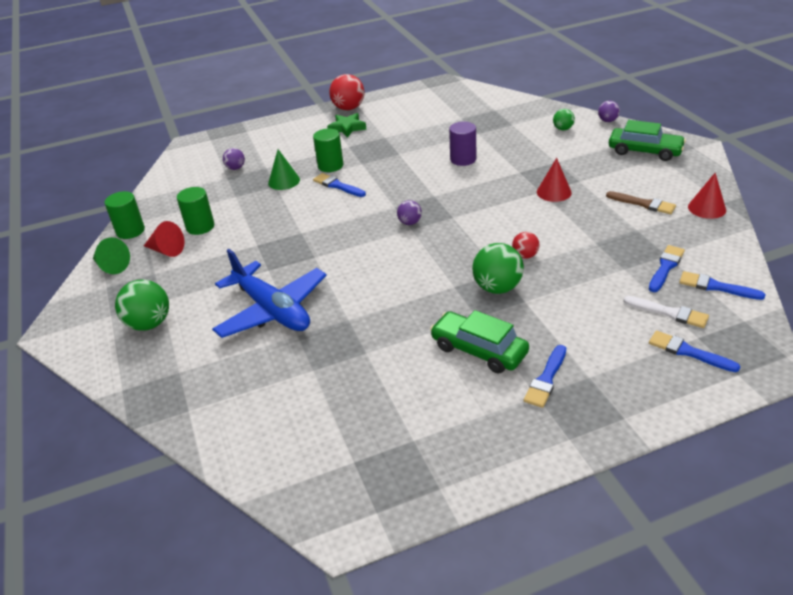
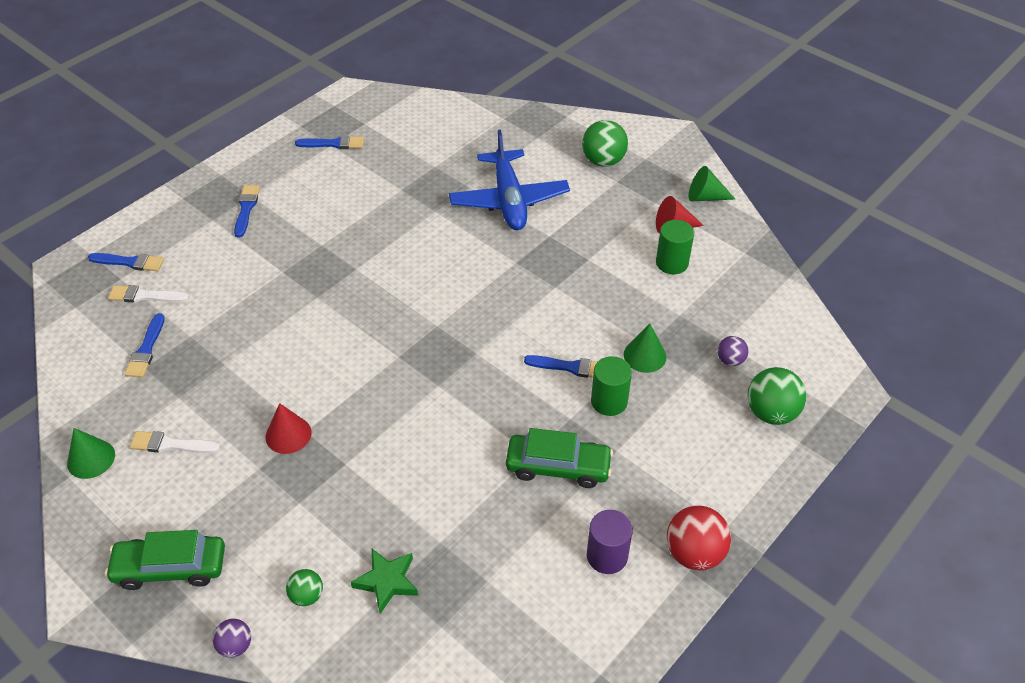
camera: 150 degrees right, 10 degrees up
(130, 231) = (740, 237): green cylinder -> none
(272, 310) = (509, 200): blue plane -> blue plane turned 120 degrees counterclockwise
(347, 128) = (653, 495): green star -> green star (387, 581)
(410, 223) = (443, 333): purple ball -> none
(463, 159) = (434, 468): purple cylinder -> purple cylinder (607, 556)
(479, 350) = (308, 216): green car -> green car (558, 466)
(497, 288) = (313, 278): green ball -> green ball (771, 413)
(525, 255) = (297, 324): red ball -> none
(643, 204) = (171, 444): brown brush -> white brush
(707, 208) = (91, 459): red cone -> green cone
(716, 287) = (96, 338): blue brush -> blue brush (333, 144)

